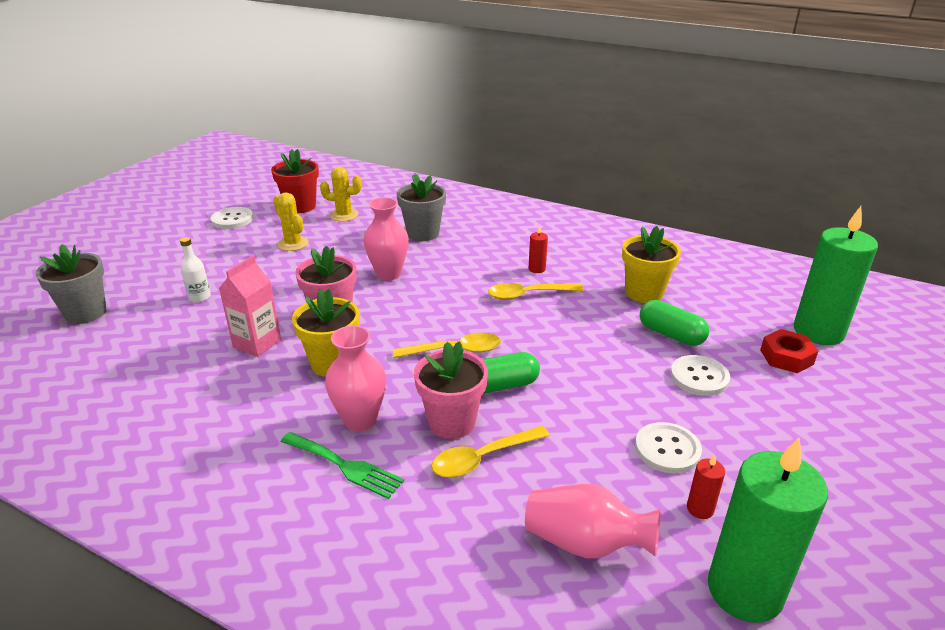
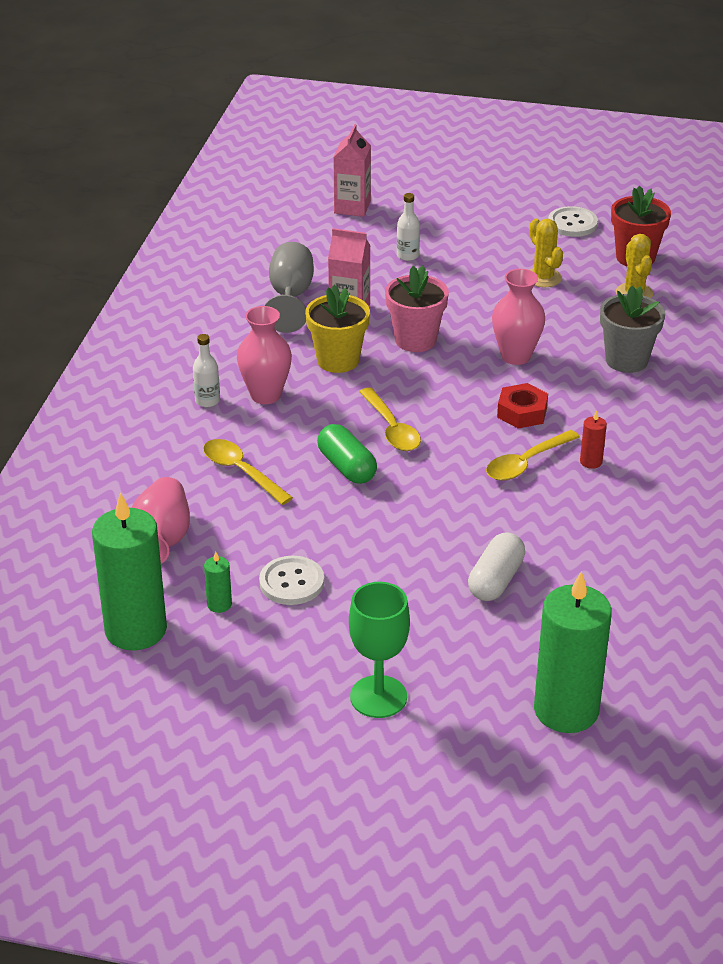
camera: 75 degrees right, 5 degrees up
(86, 313) = (352, 207): grey flower pot -> pink carton
(202, 376) = (290, 297): none -> grey goblet
(293, 244) = (543, 278): yellow cactus -> yellow cactus turned 60 degrees counterclockwise
(345, 466) = (207, 401): green fork -> white bottle
(452, 422) = (281, 446): pink flower pot -> none
(528, 295) = (526, 463): yellow spoon -> yellow spoon turned 105 degrees counterclockwise
(644, 293) = (581, 554): yellow flower pot -> none
(671, 334) = (496, 580): green capsule -> white capsule
(699, 377) = (420, 603): white button -> none
(700, 509) = (219, 604): red candle -> green candle
(786, 357) = (492, 676): red nut -> red nut (522, 412)
(822, 421) = (378, 697): none -> green goblet

